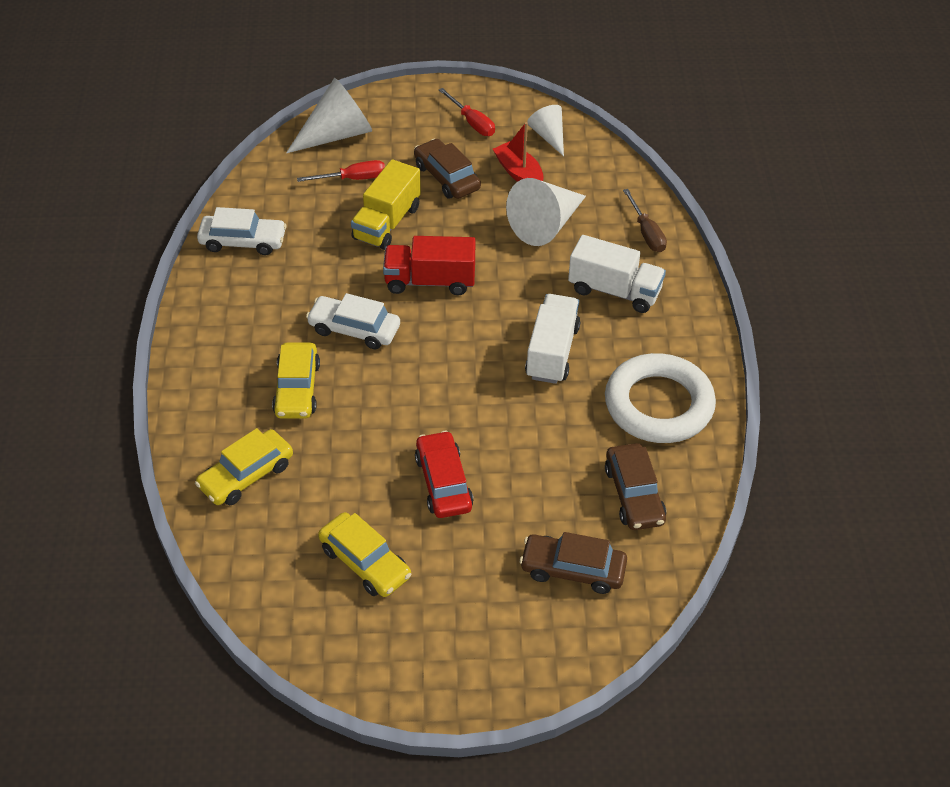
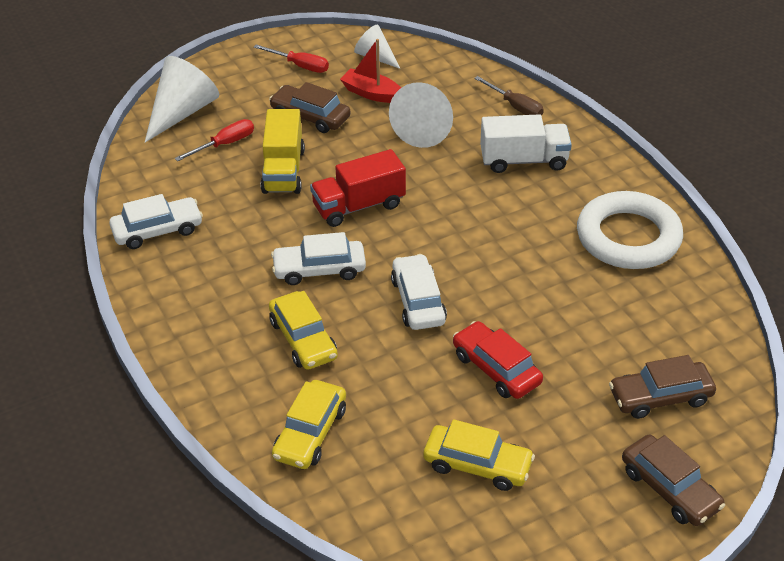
camera: 25 degrees left, 5 degrees down
(419, 392) = (418, 301): none -> white car
(552, 352) = (509, 227): white truck -> none
(634, 495) = (663, 316): brown car -> brown car (670, 489)

